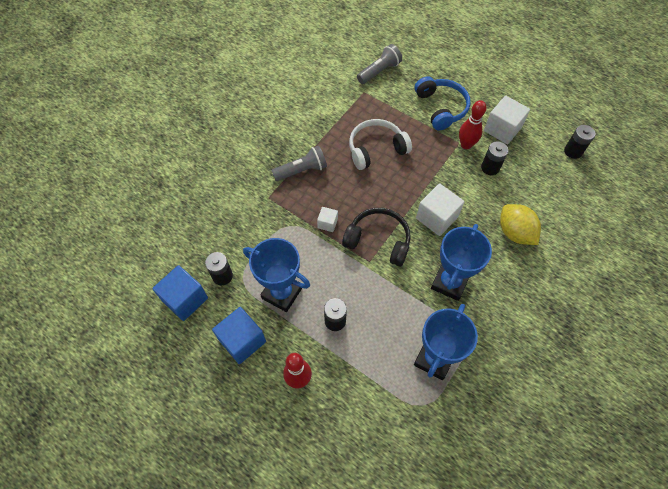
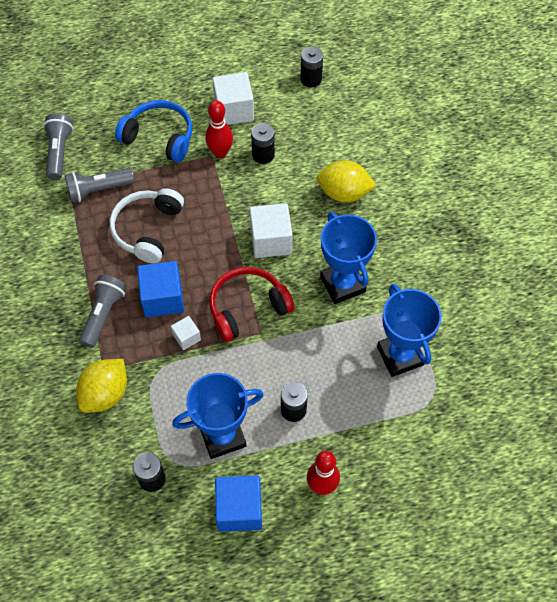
camera: 50 degrees left, 0 degrees up
(185, 299) = (144, 534): blue cube -> blue cube (163, 298)
(254, 210) = (105, 394): none -> yellow lemon
(376, 107) = (98, 190): none -> grey flashlight
(378, 241) = (247, 308): black headphones -> red headphones

